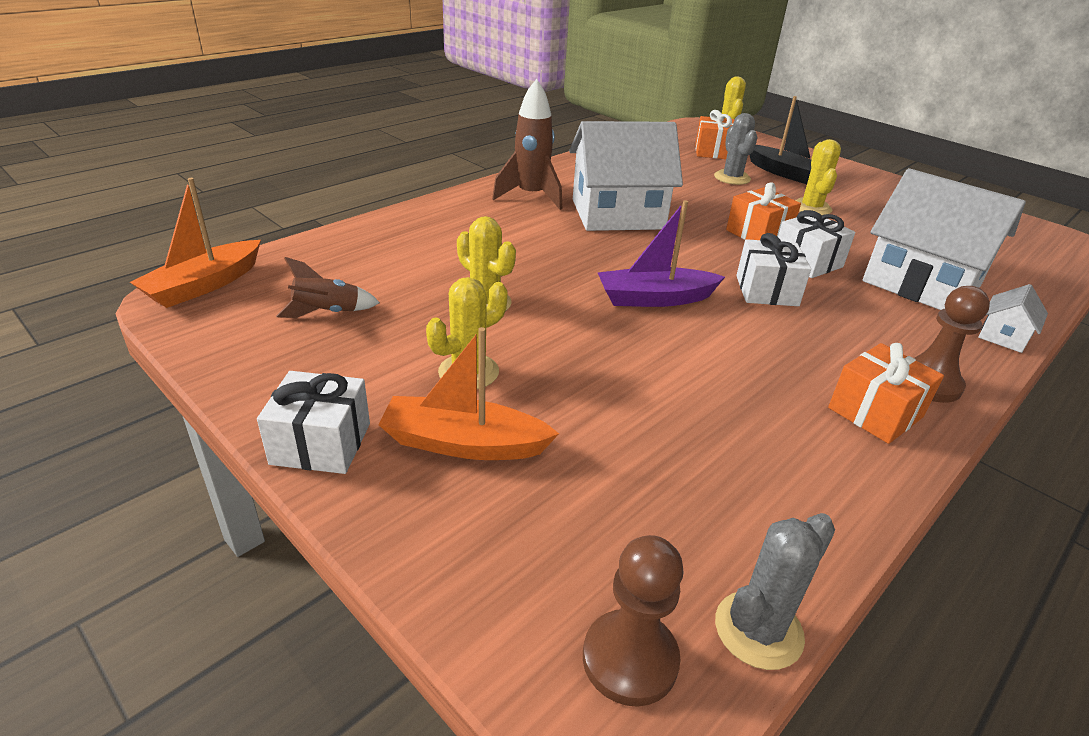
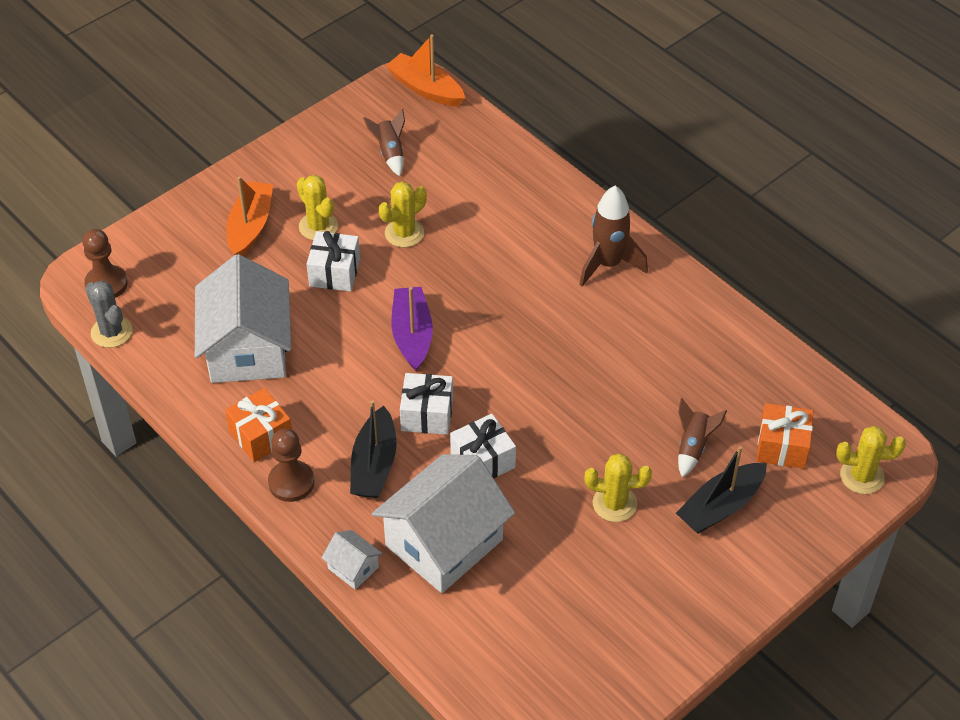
camera: 95 degrees right, 15 degrees up
(321, 443) = (256, 169): white gift -> white gift (334, 272)
(617, 214) = (574, 328): white house -> white house (247, 349)
(732, 178) = (693, 447): grey cactus -> brown rocket
(758, 233) = (542, 436): orange gift -> none
(857, 323) = (374, 465): none -> black boat

